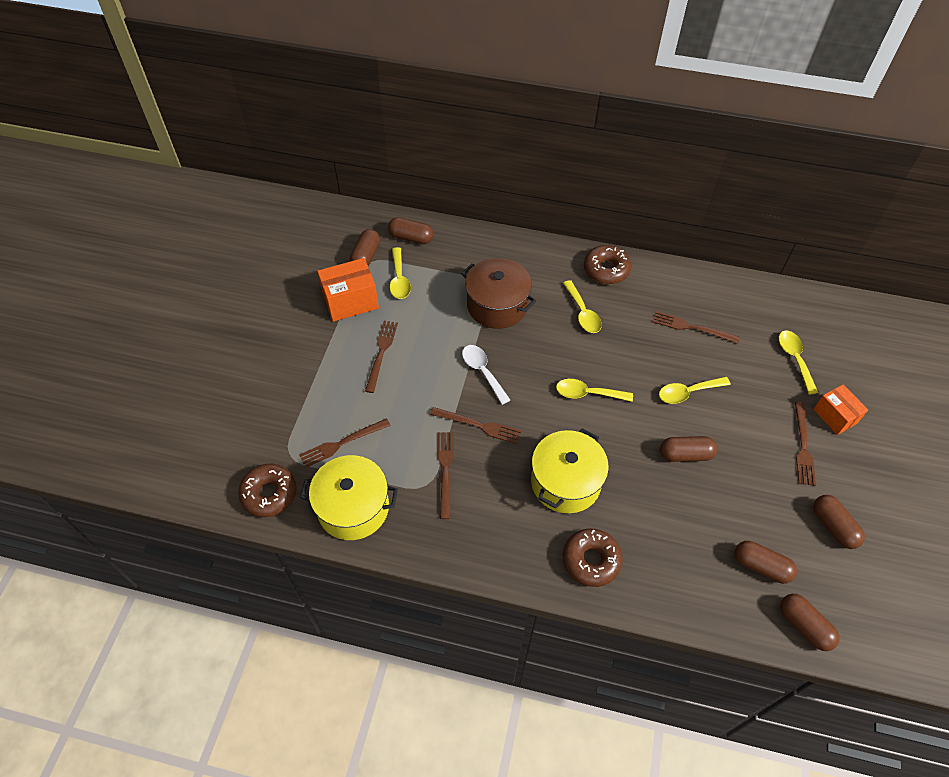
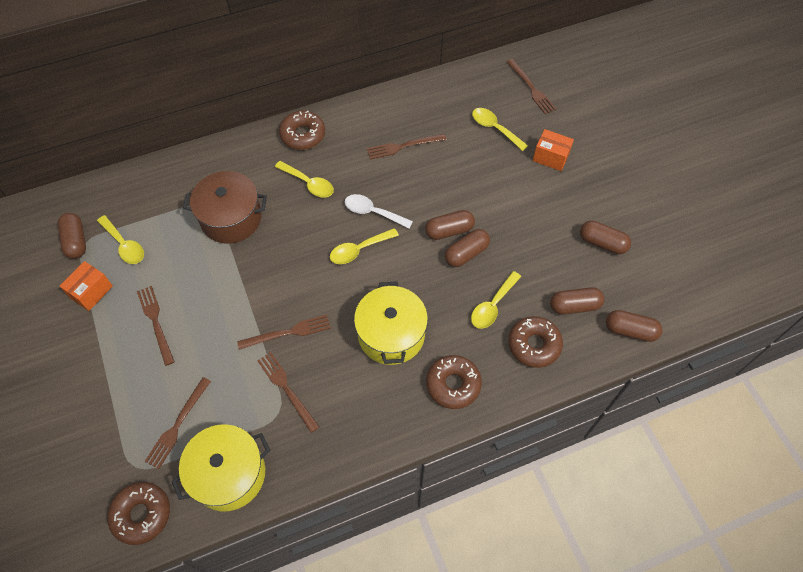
camera: 35 degrees left, 5 degrees up
(350, 301) = (91, 292): orange box -> orange box, size x0.66
(411, 238) = (108, 200): brown capsule -> brown capsule (449, 231)
(483, 371) = (259, 284): white spoon -> white spoon (373, 212)
(687, 392) = (435, 202): yellow spoon -> yellow spoon (492, 305)
(693, 575) = (534, 345): none -> brown donut
(803, 446) = (544, 194): brown fork -> brown fork (531, 88)

